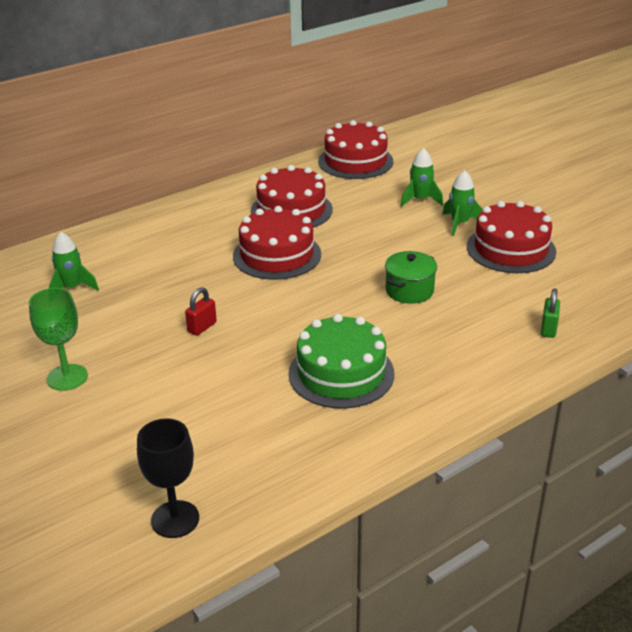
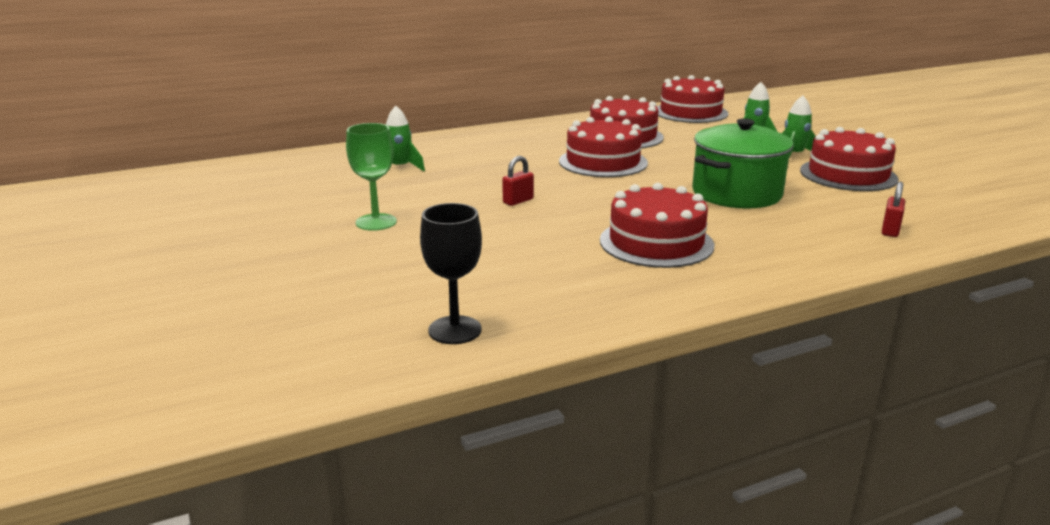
camera: 10 degrees right, 10 degrees down
(341, 373) = (656, 242): green cake -> red cake
(409, 290) = (736, 193): green pot -> green pot, size x1.75
(548, 329) = (890, 230): green padlock -> red padlock

